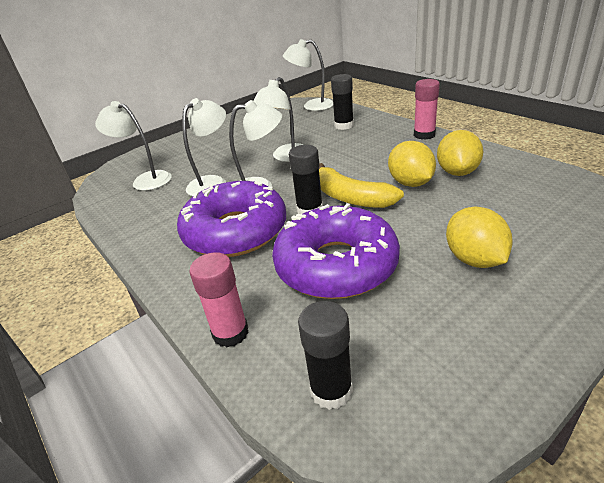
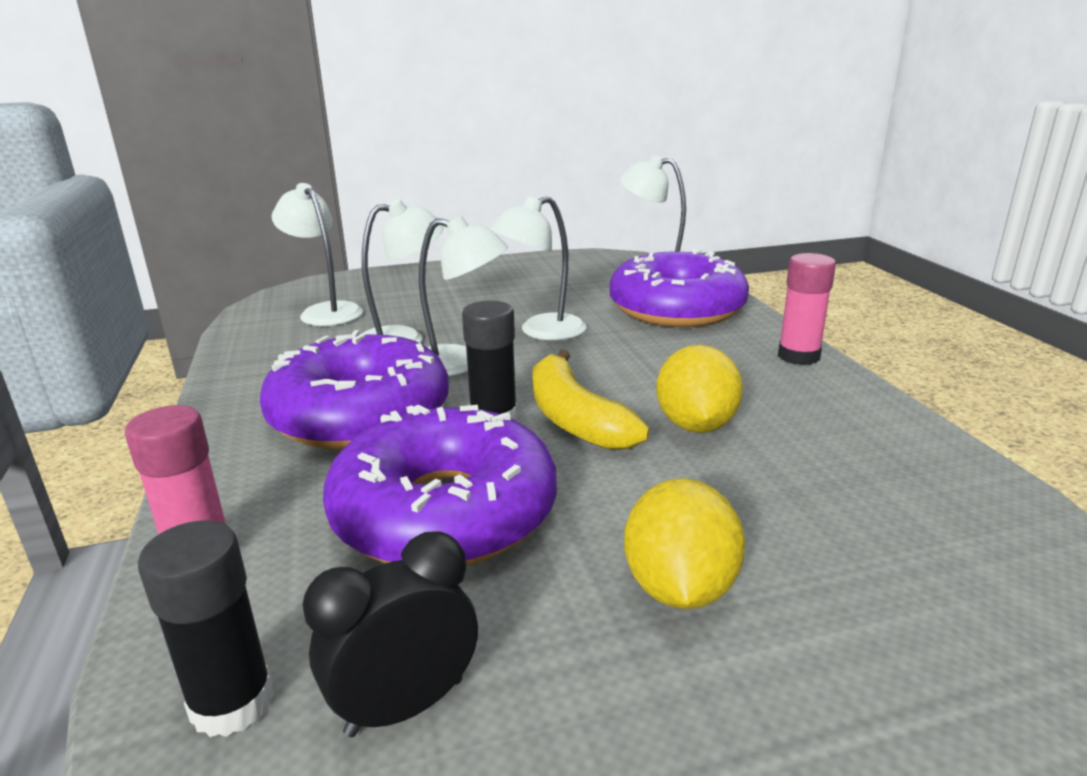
camera: 20 degrees right, 10 degrees down
(344, 125) = (676, 309): black glue stick -> purple donut
(412, 356) = (405, 706): none -> black clock
(457, 172) = (798, 432): yellow lemon -> none

